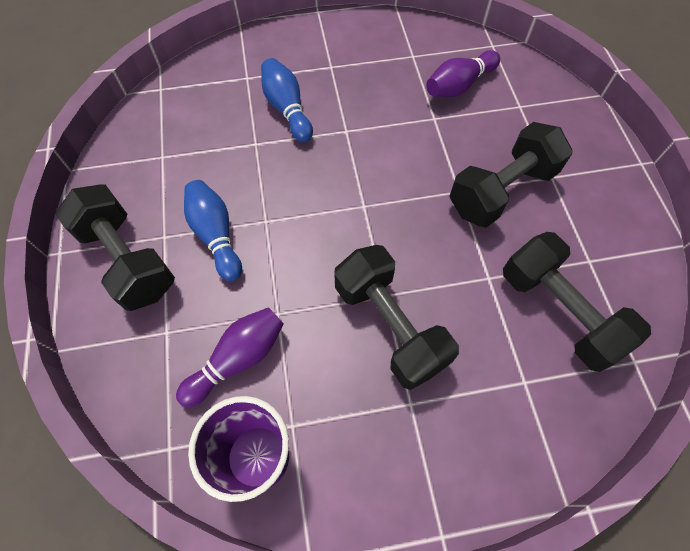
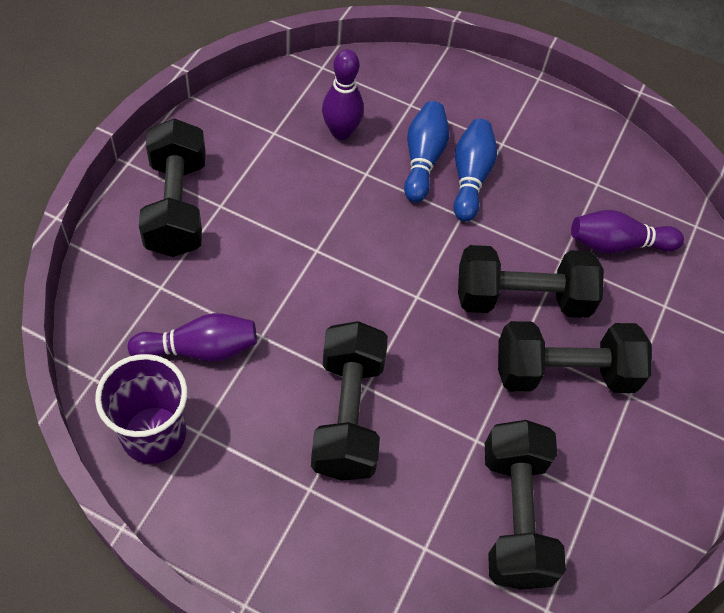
camera: 30 degrees right, 5 degrees down
(212, 125) = (341, 132): none -> purple bowling pin
(216, 236) = (264, 234): blue bowling pin -> blue bowling pin (470, 178)
(432, 160) = (522, 298): none -> black dumbbell

